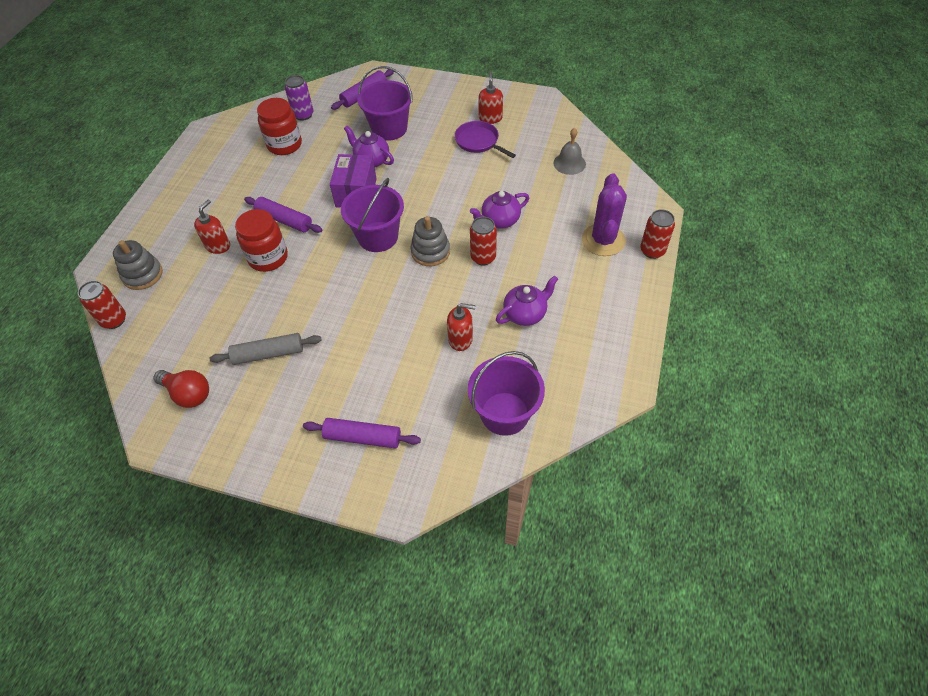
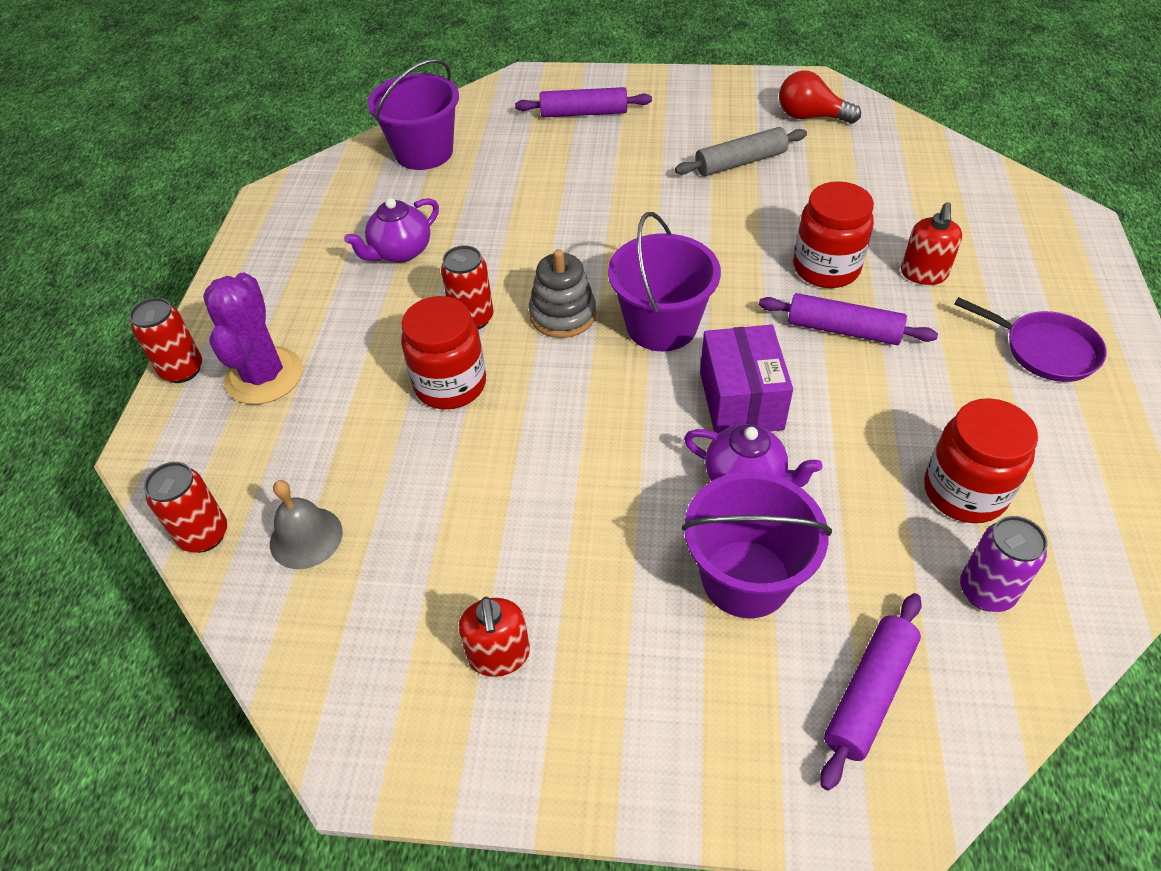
camera: 170 degrees right, 5 degrees down
(114, 320) = (980, 165): red can -> red can (204, 535)
(143, 275) = (1001, 219): grey stacking toy -> none
(461, 339) = (489, 211): red soap dispenser -> none
(479, 142) = (517, 569): purple pan -> purple pan (1045, 350)
(499, 221) = (450, 385): purple teapot -> red jar

